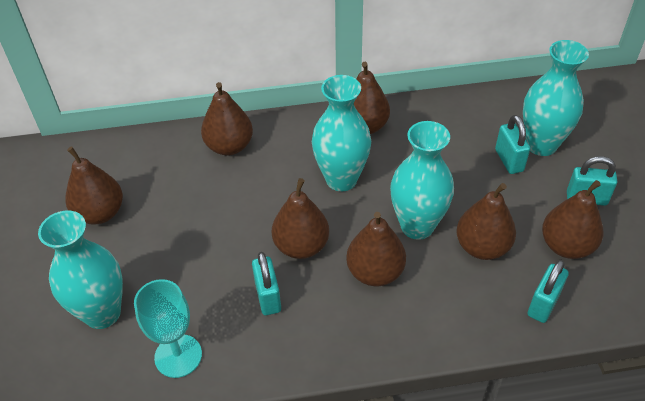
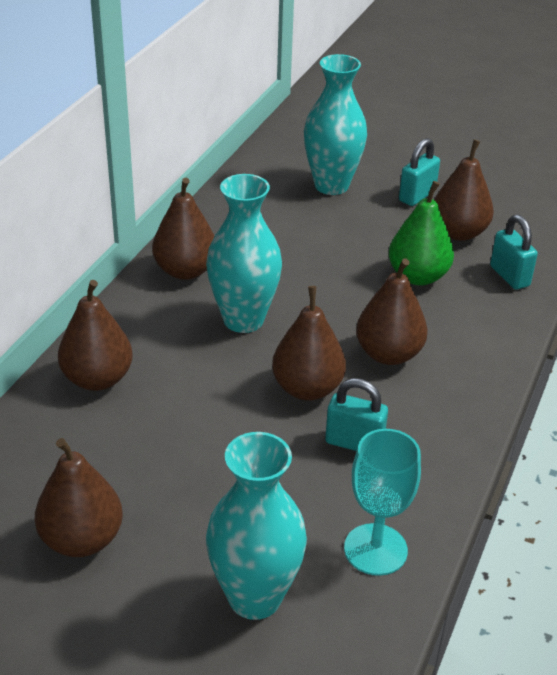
camera: 60 degrees left, 10 degrees down
(417, 226) = (356, 301): turquoise vase -> none
(482, 247) = (418, 276): brown pear -> green pear
(509, 160) = (331, 211): turquoise padlock -> none

